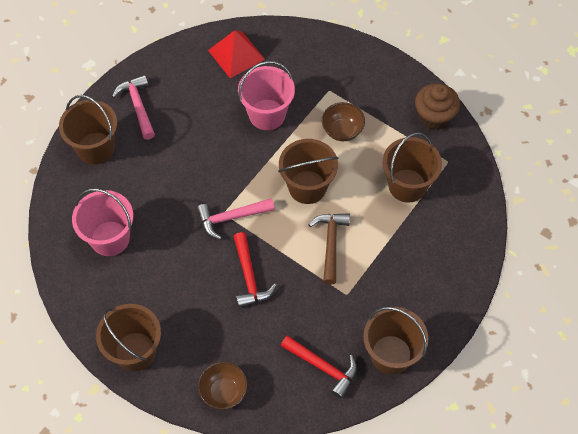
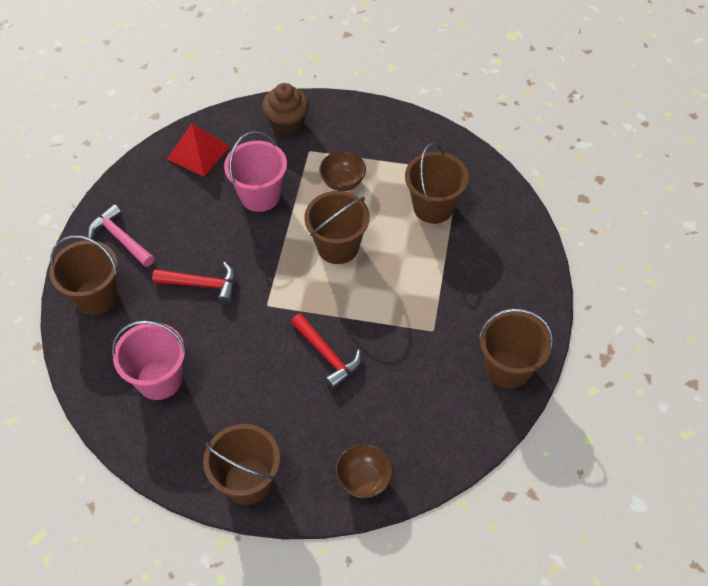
camera: 25 degrees left, 5 degrees down
(231, 218) = (277, 306): pink hammer -> none
(323, 367) = (449, 409): red hammer -> red hammer (202, 284)
(330, 244) = (391, 290): brown hammer -> none
(434, 117) = (423, 137): brown cupcake -> brown cupcake (287, 124)

